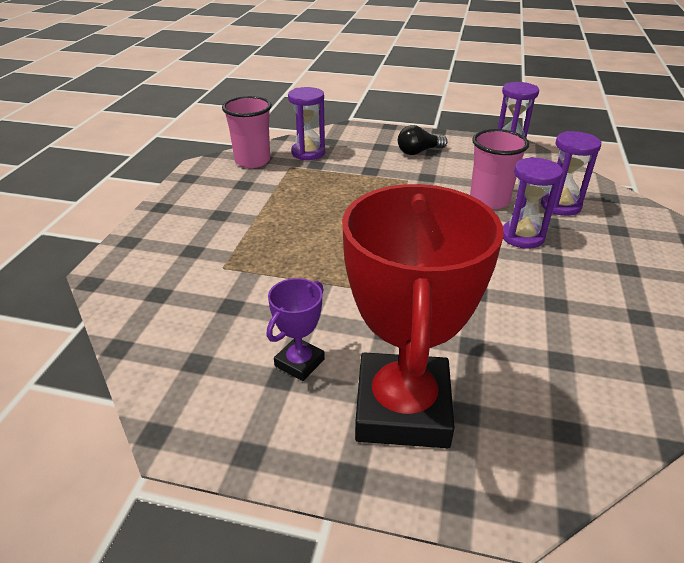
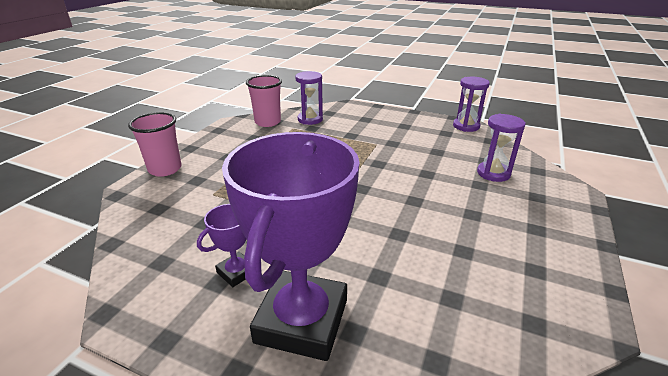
camera: 10 degrees right, 5 degrees down
(402, 408) = (302, 321): red trophy -> purple trophy
(419, 152) = (393, 125): black light bulb -> none
(489, 200) = (435, 164): pink cup -> pink cup (165, 169)
(522, 237) = (453, 194): purple hourglass -> none

